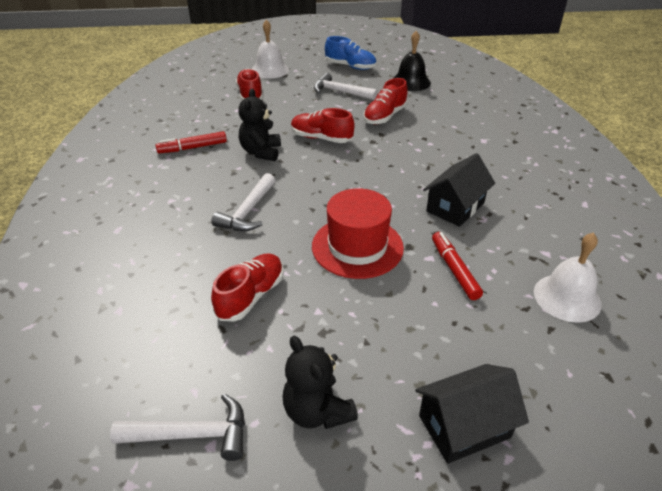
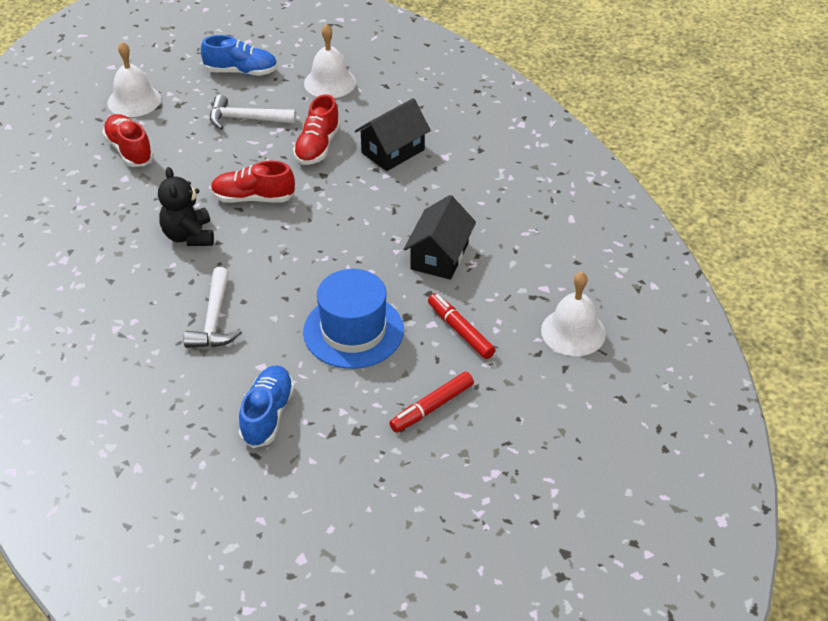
camera: 20 degrees left, 5 degrees up
(192, 435) = (280, 555): white hammer -> none
(193, 148) = (100, 250): red marker -> red marker (432, 407)
(251, 296) = (267, 415): red shoe -> blue shoe
(317, 411) = (382, 502): black teddy bear -> none
(357, 247) = (353, 331): red hat -> blue hat
(411, 82) = (330, 82): black bell -> white bell
(464, 426) = (511, 477): black house -> black house (393, 151)

